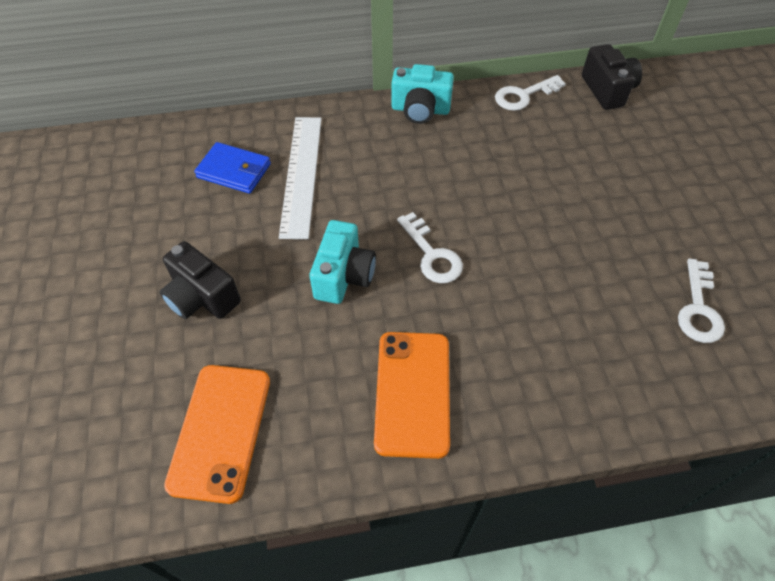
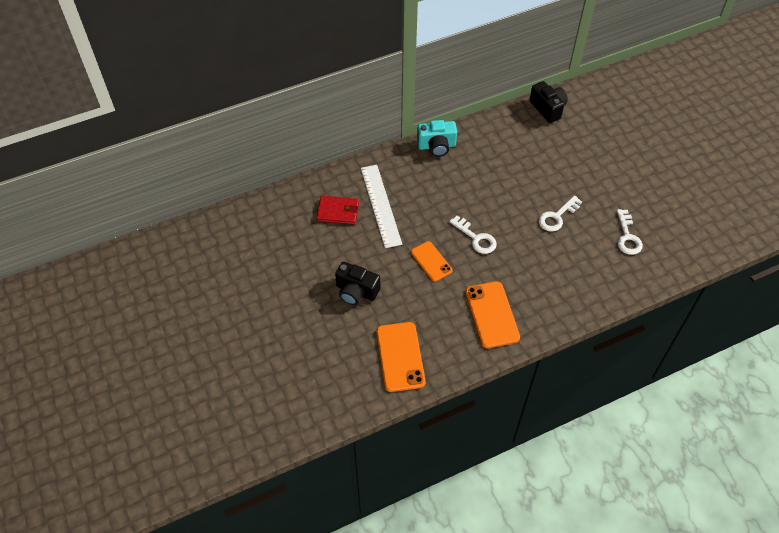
camera: 15 degrees left, 0 degrees up
(234, 171) = (338, 212): blue wallet -> red wallet
(344, 276) = (431, 261): turquoise camera -> orange phone
(524, 95) = (497, 122): white key -> white key (557, 217)

